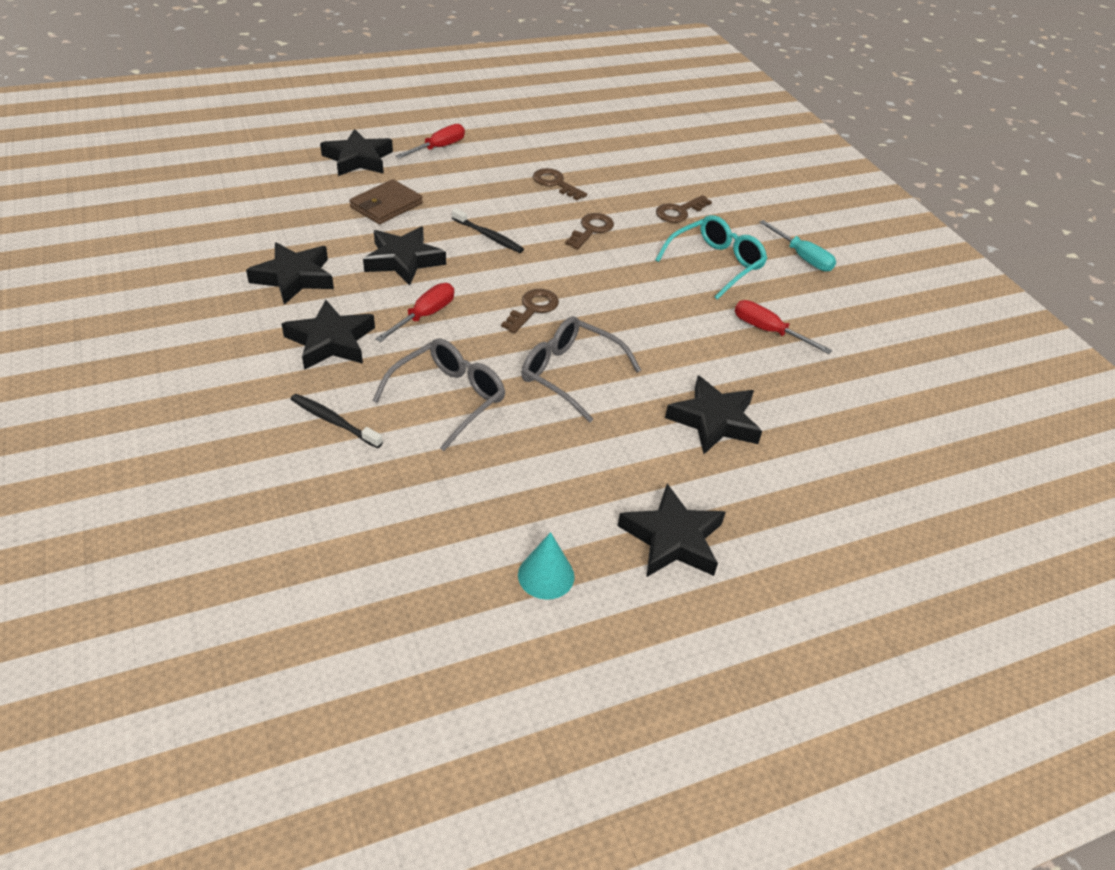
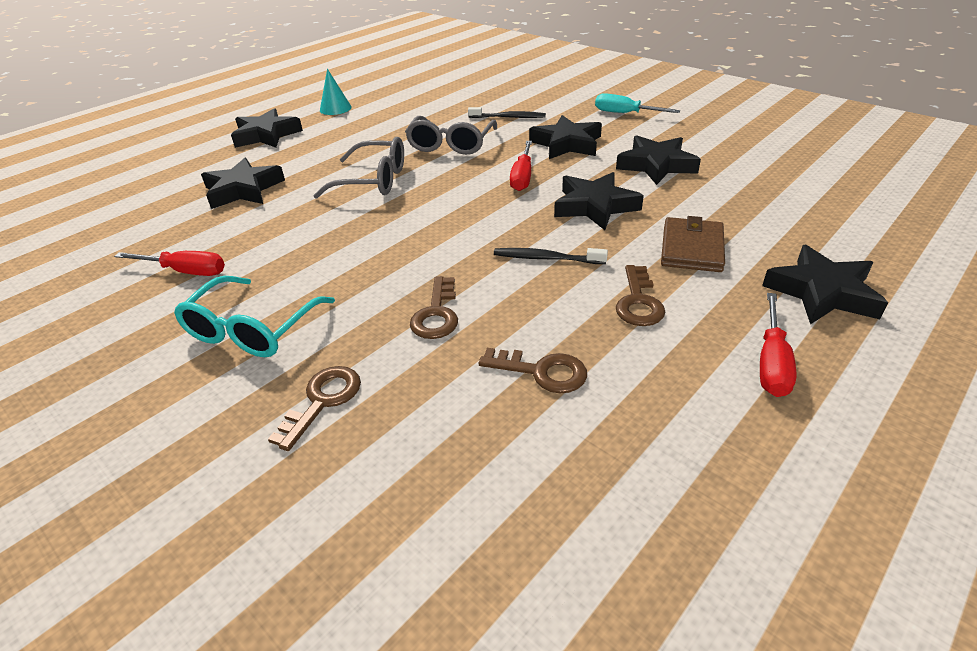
camera: 160 degrees right, 5 degrees down
(533, 309) = (438, 211): brown key -> brown key (638, 302)
(802, 257) = (113, 392): turquoise screwdriver -> turquoise screwdriver (625, 113)

